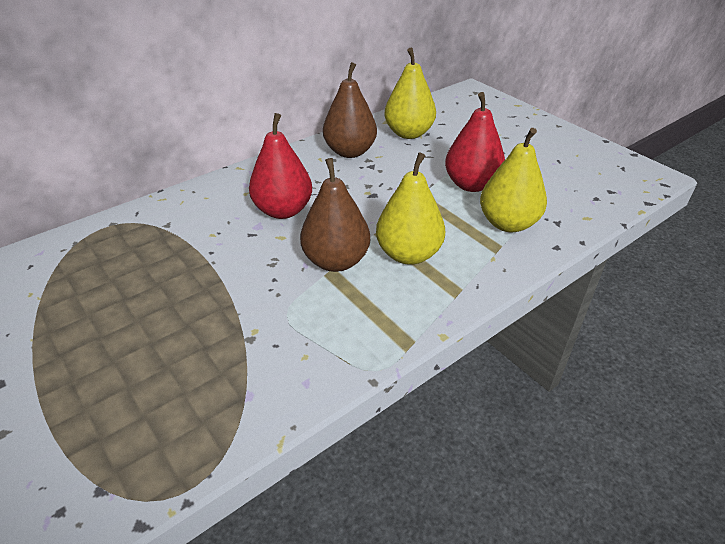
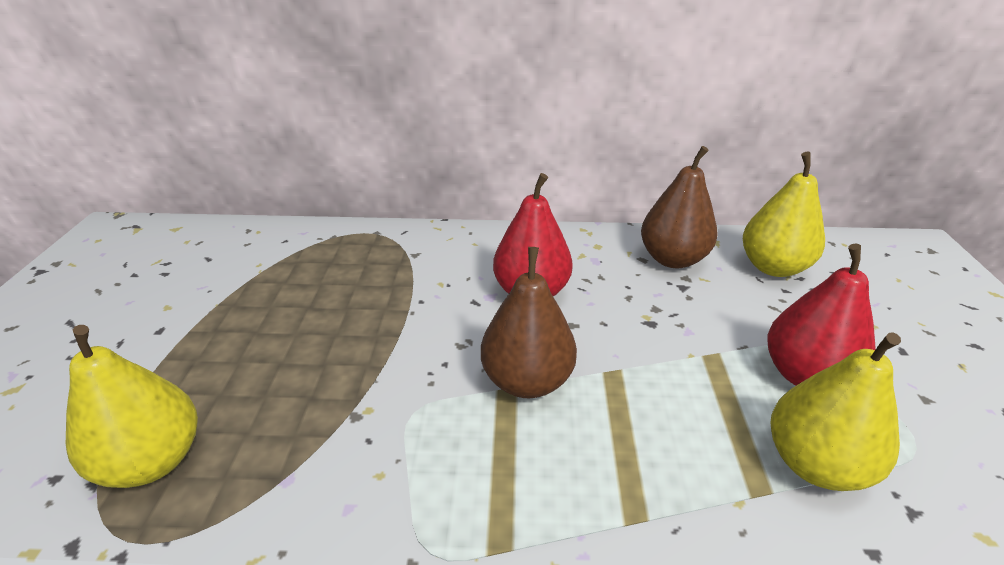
camera: 40 degrees right, 5 degrees down
(408, 254) = (621, 423): yellow pear -> yellow pear (153, 461)

